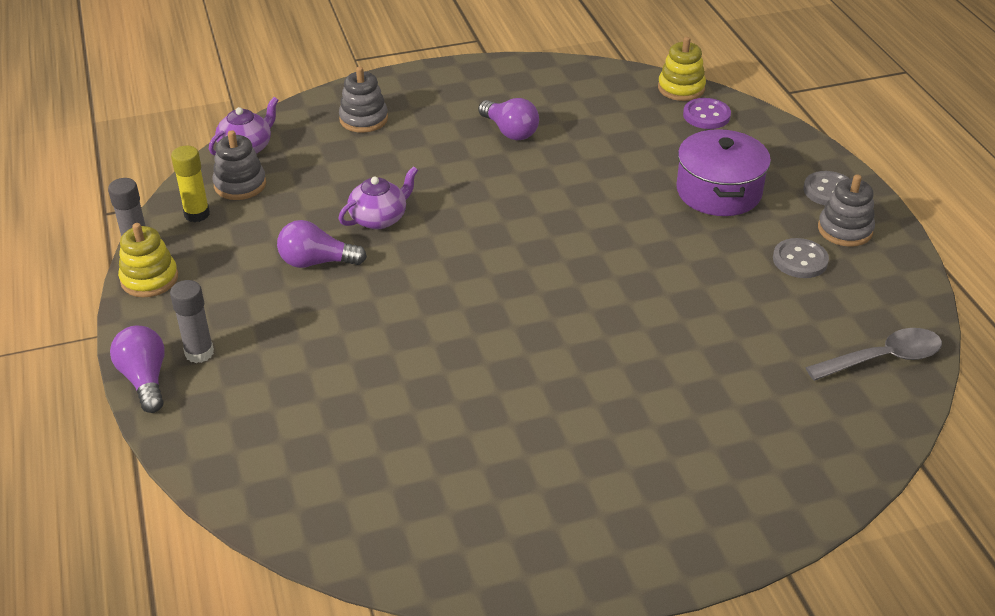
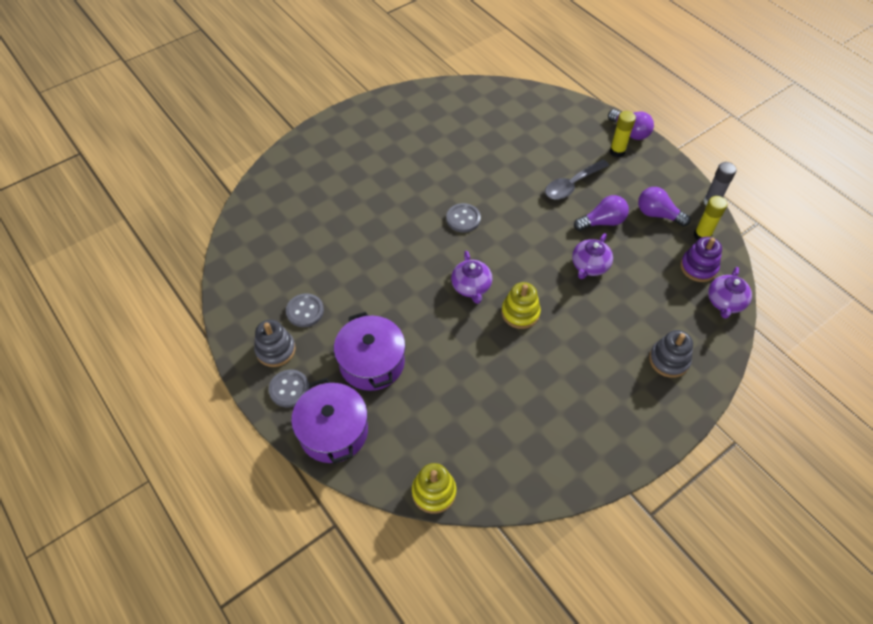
camera: 160 degrees right, 15 degrees up
(149, 279) = (683, 184): yellow stacking toy -> yellow stacking toy (520, 313)
(199, 353) = (617, 151): grey glue stick -> yellow glue stick
(240, 185) = (698, 267): grey stacking toy -> purple stacking toy
(510, 131) = (551, 382): purple light bulb -> purple light bulb (657, 214)
(522, 317) = (463, 219): none -> grey button
(555, 233) = (471, 287): none -> purple teapot
(706, 115) = (402, 457): purple button -> none
(779, 147) = (333, 431): none -> purple pot
(883, 358) = (250, 249): grey spoon -> grey spoon (572, 185)

